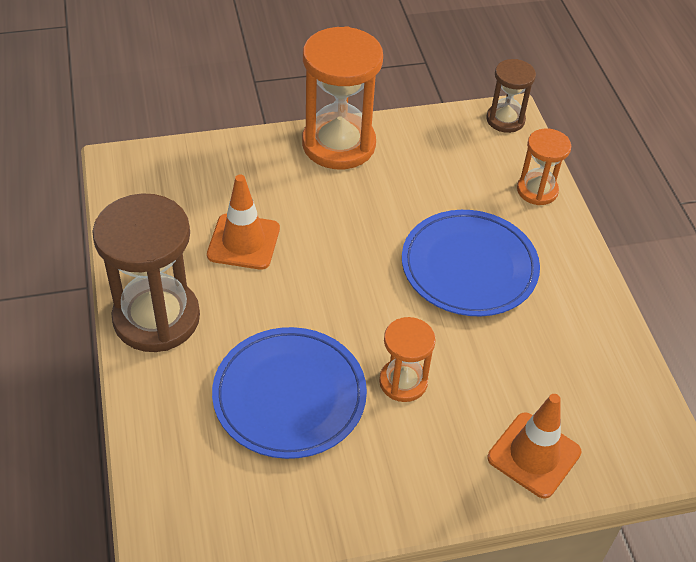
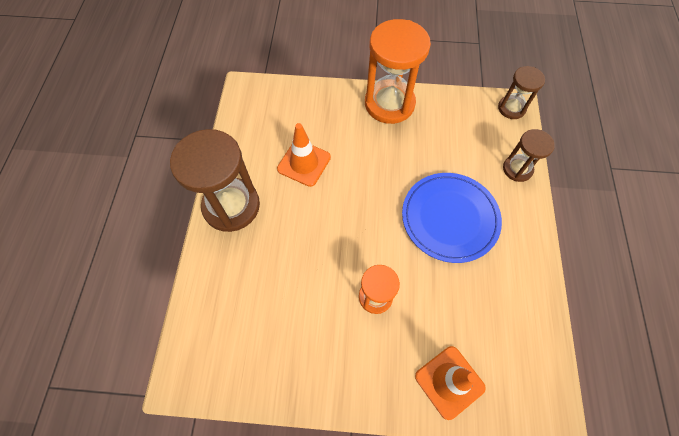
camera: 20 degrees right, 15 degrees up
(289, 396) = (296, 286): blue plate -> none
(537, 190) = (517, 169): orange hourglass -> brown hourglass

